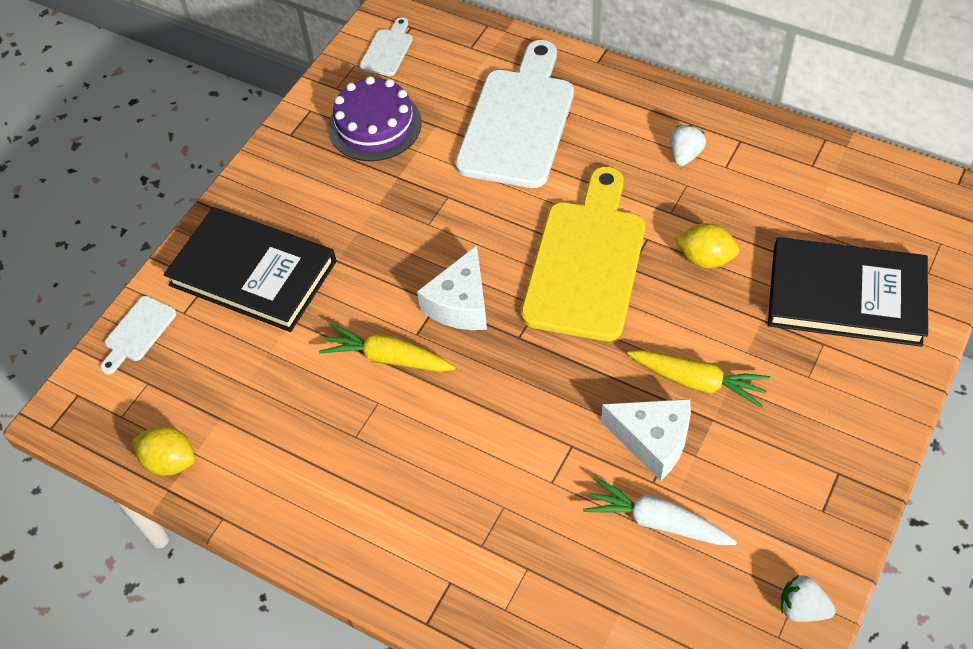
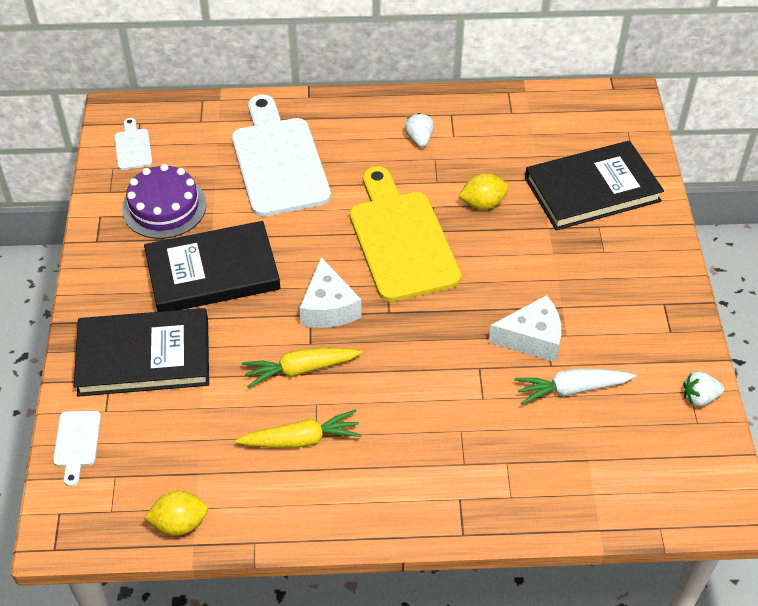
camera: 35 degrees left, 5 degrees down
(374, 214) = (212, 272): none -> black book
(698, 382) = (535, 286): yellow carrot -> yellow carrot (302, 439)

